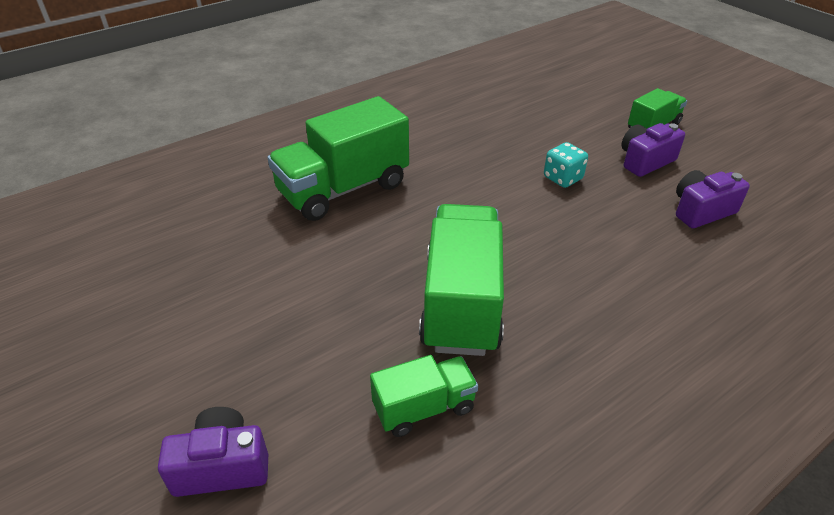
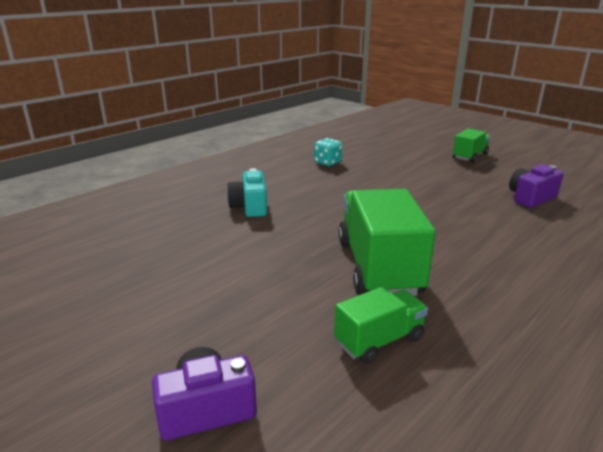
camera: 10 degrees left, 15 degrees down
(343, 189) = (250, 207): green truck -> turquoise camera
(563, 178) = (420, 188): turquoise dice -> turquoise dice (327, 162)
(645, 161) = (475, 175): purple camera -> none

